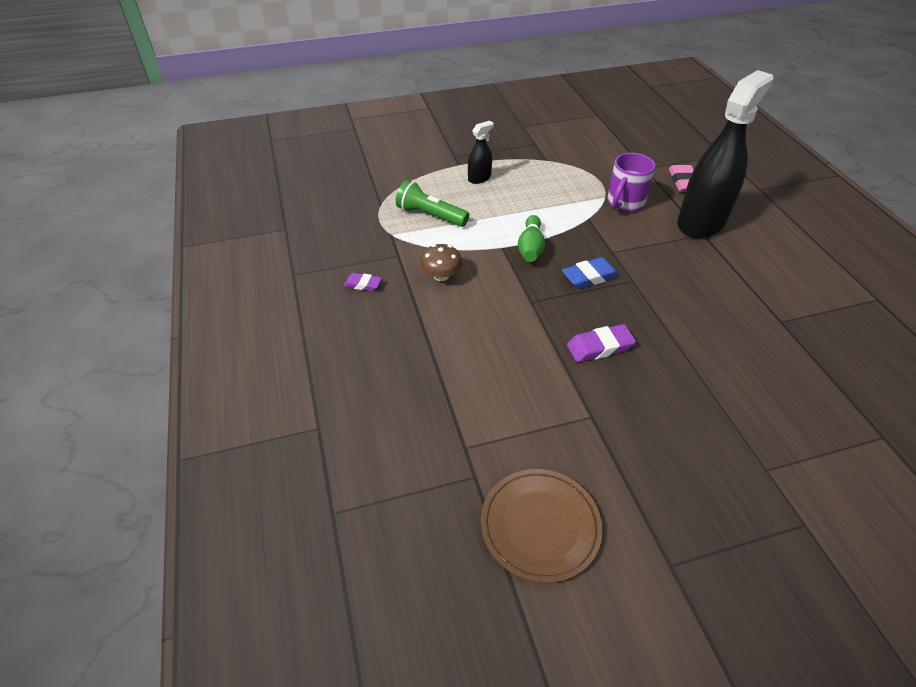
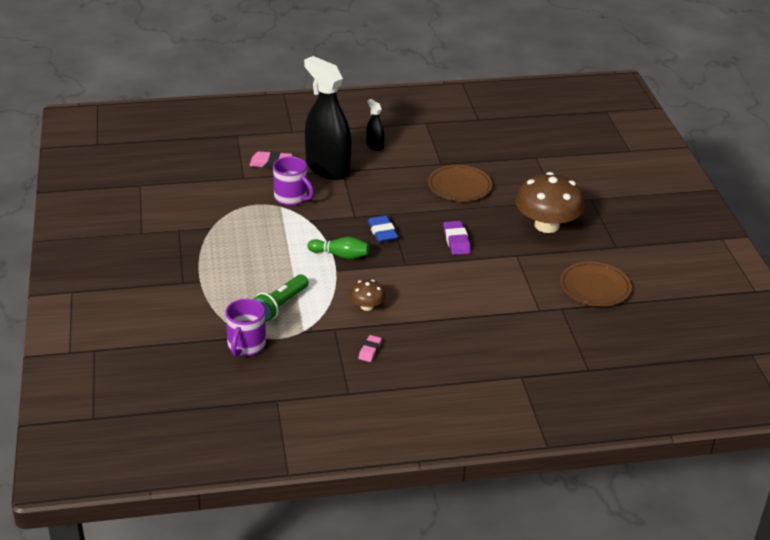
camera: 85 degrees left, 10 degrees down
(363, 284) = (370, 350): purple eraser -> pink eraser
(365, 202) = (246, 346): none -> purple mug
(479, 178) = (228, 271): black spray bottle -> black spray bottle (374, 146)
(687, 455) = (546, 225): none -> brown mushroom
(735, 344) = (459, 186): none -> brown plate

